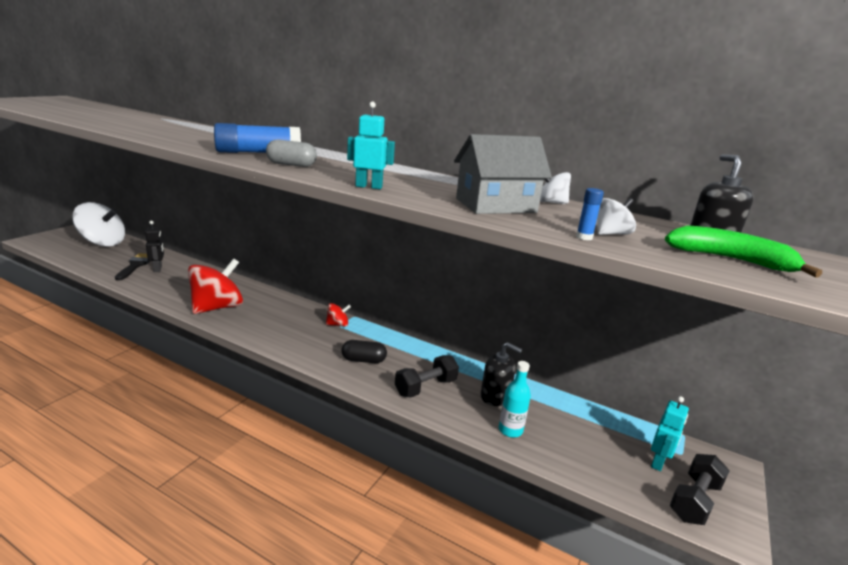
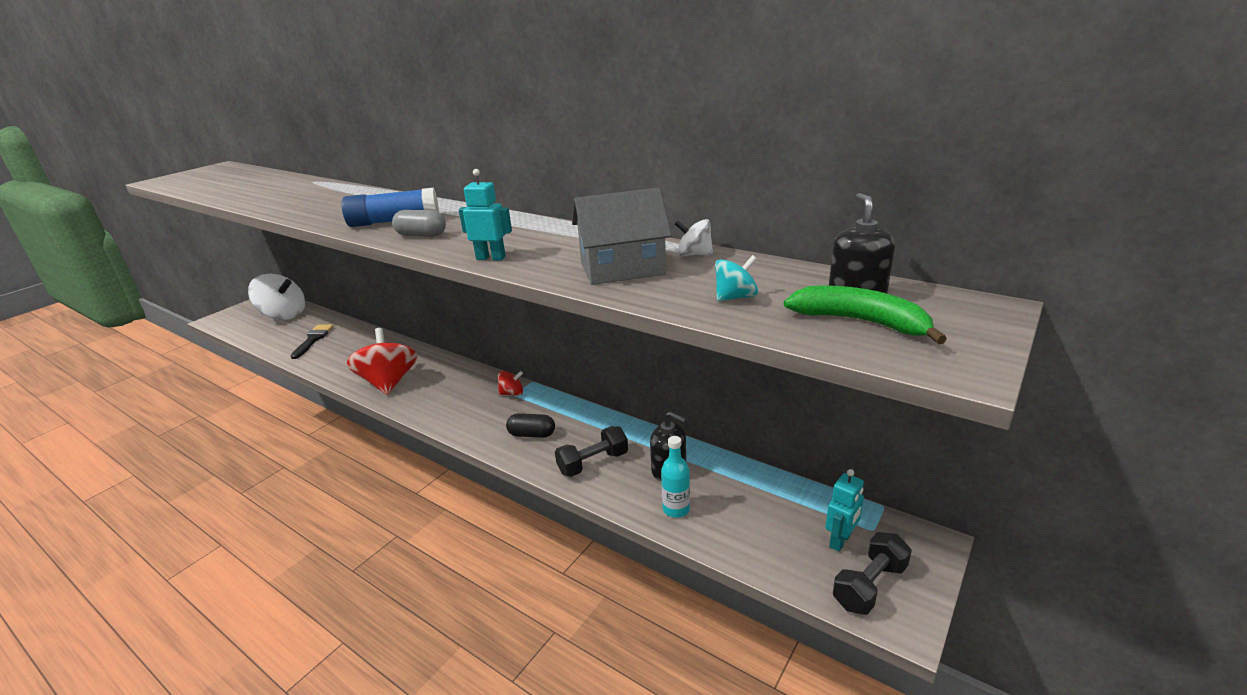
camera: 10 degrees right, 5 degrees up
(158, 269) = (335, 341): black robot -> none
(217, 307) = (389, 382): red spinning top -> red spinning top turned 60 degrees counterclockwise
(584, 237) = (698, 307): blue glue stick -> none
(610, 234) = (735, 297): white spinning top -> turquoise spinning top

